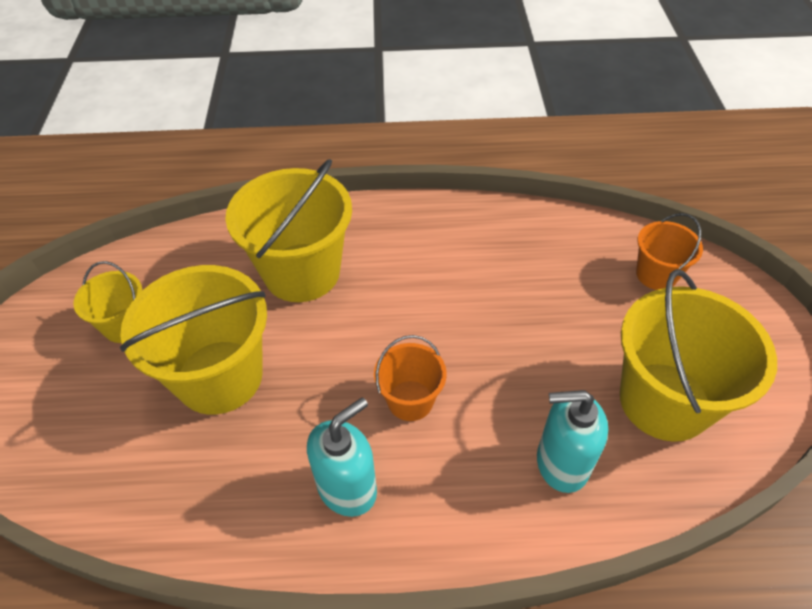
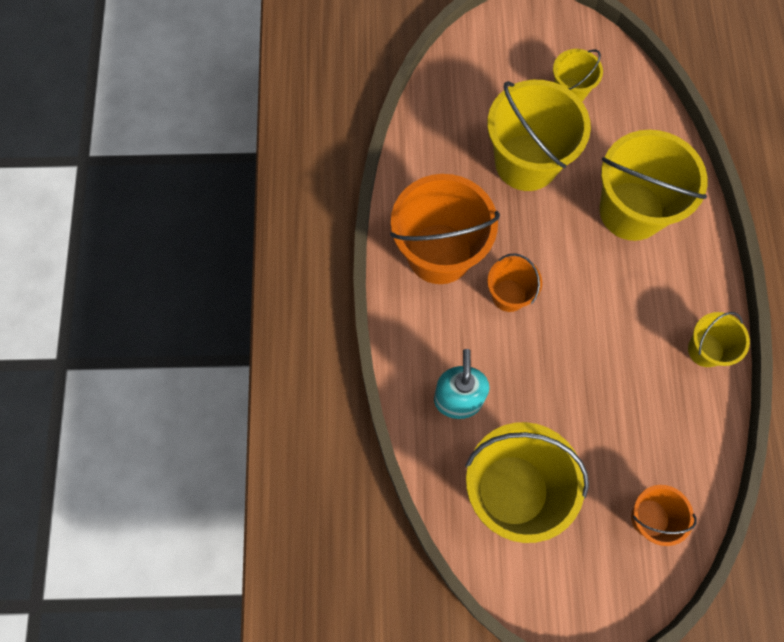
camera: 90 degrees right, 20 degrees up
(347, 488) = (439, 253): turquoise soap dispenser -> orange bucket
(466, 221) = (705, 350): none -> yellow bucket

